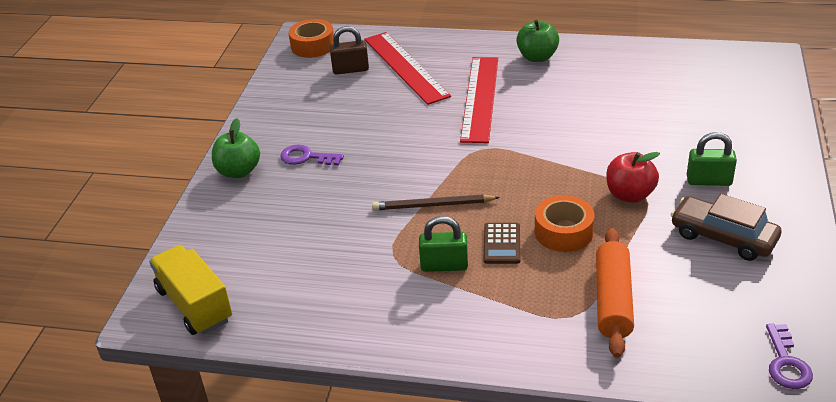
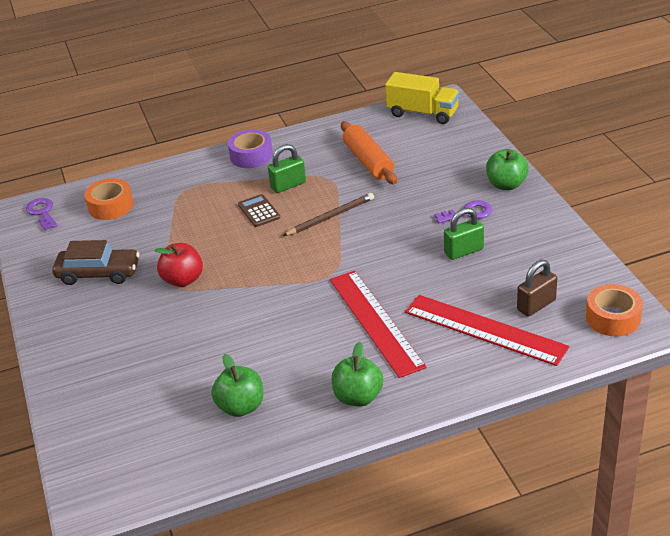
camera: 150 degrees right, 0 degrees up
(454, 335) = (251, 156): none -> purple tape
(563, 232) = (219, 234): orange tape -> orange tape (110, 206)
(612, 300) = (162, 206): orange rolling pin -> orange rolling pin (368, 161)
(629, 77) = (241, 407): none -> green apple
(709, 181) = (121, 316): green padlock -> green padlock (463, 251)

